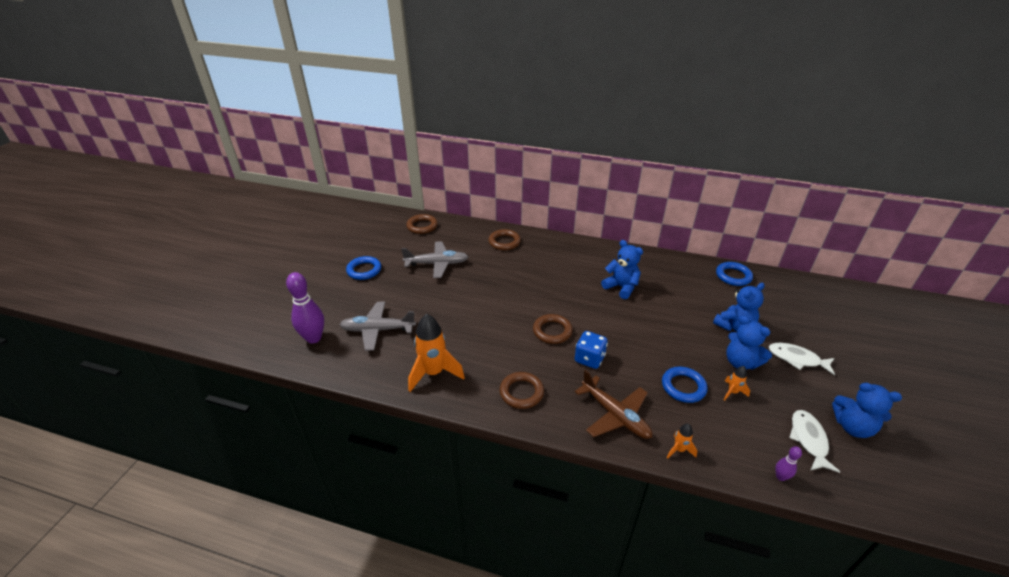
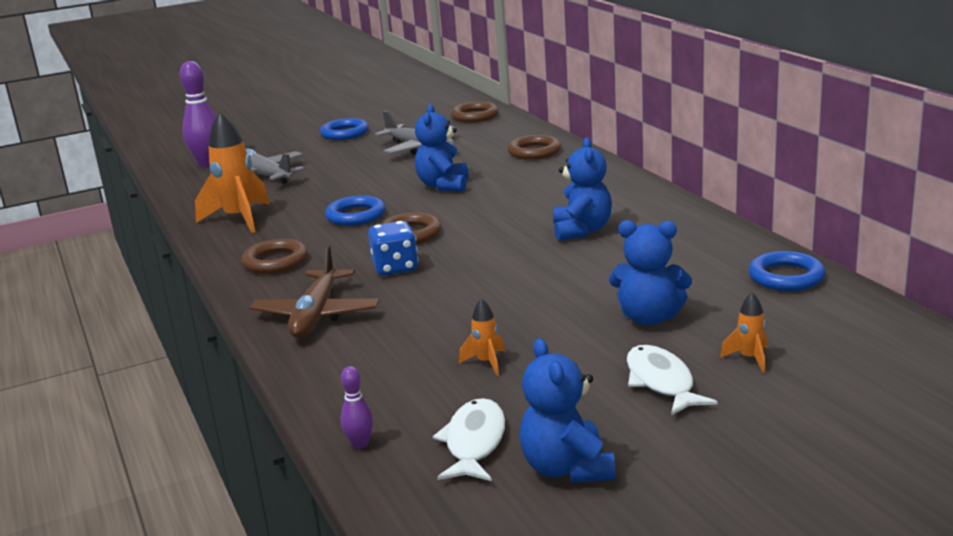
camera: 50 degrees right, 15 degrees down
(679, 450) = (311, 367): orange rocket -> orange rocket (749, 359)
(683, 387) = (439, 331): blue ring -> blue ring (356, 216)
(740, 362) = (567, 347): blue teddy bear -> blue teddy bear (443, 186)
(808, 439) = (474, 442): white fish -> white fish turned 45 degrees counterclockwise

